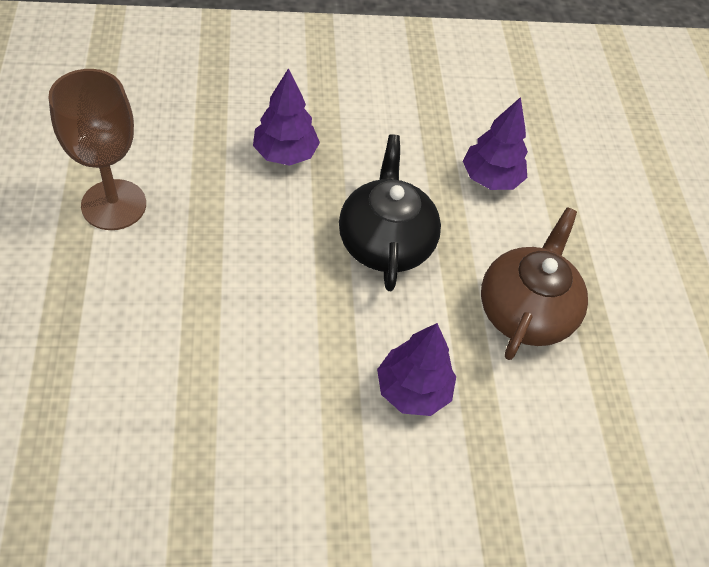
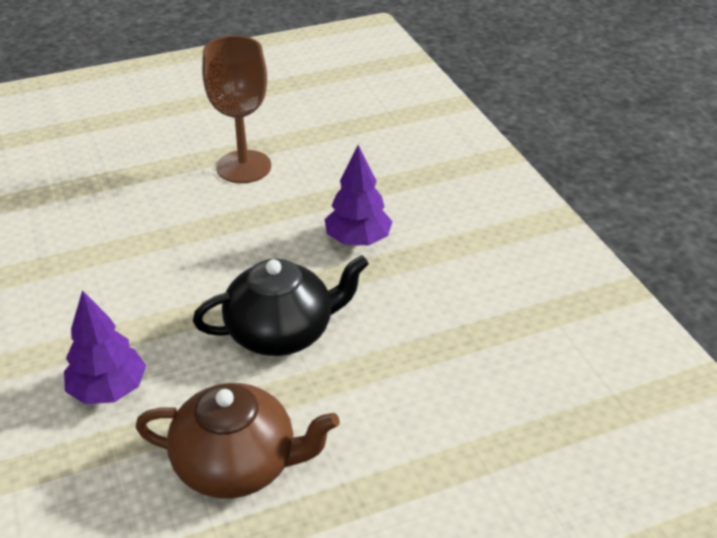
camera: 80 degrees right, 15 degrees down
(490, 178) = (421, 399): purple tree -> none

